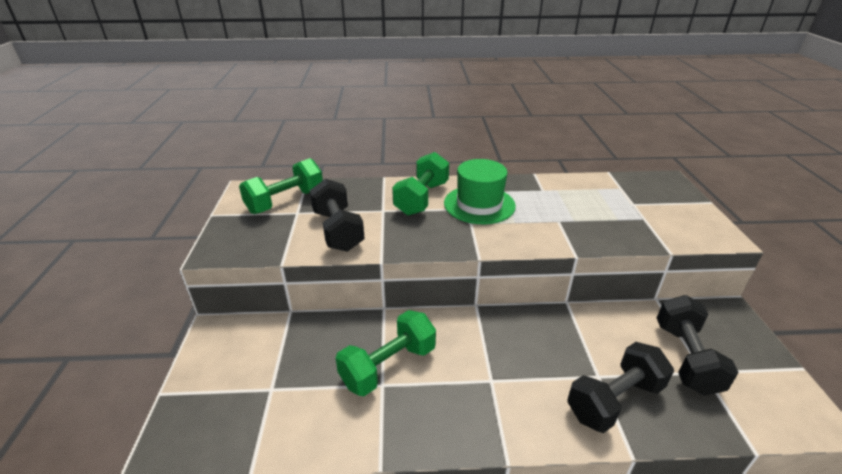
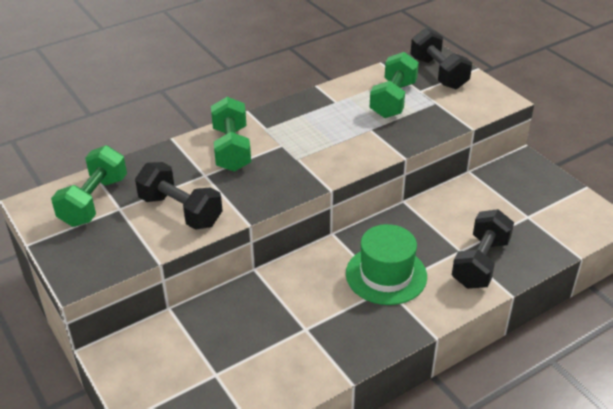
camera: 30 degrees left, 5 degrees up
(388, 366) = (299, 313): green dumbbell -> green dumbbell (393, 100)
(479, 204) = (290, 137): green hat -> green hat (386, 275)
(686, 358) = (511, 211): black dumbbell -> black dumbbell (438, 73)

